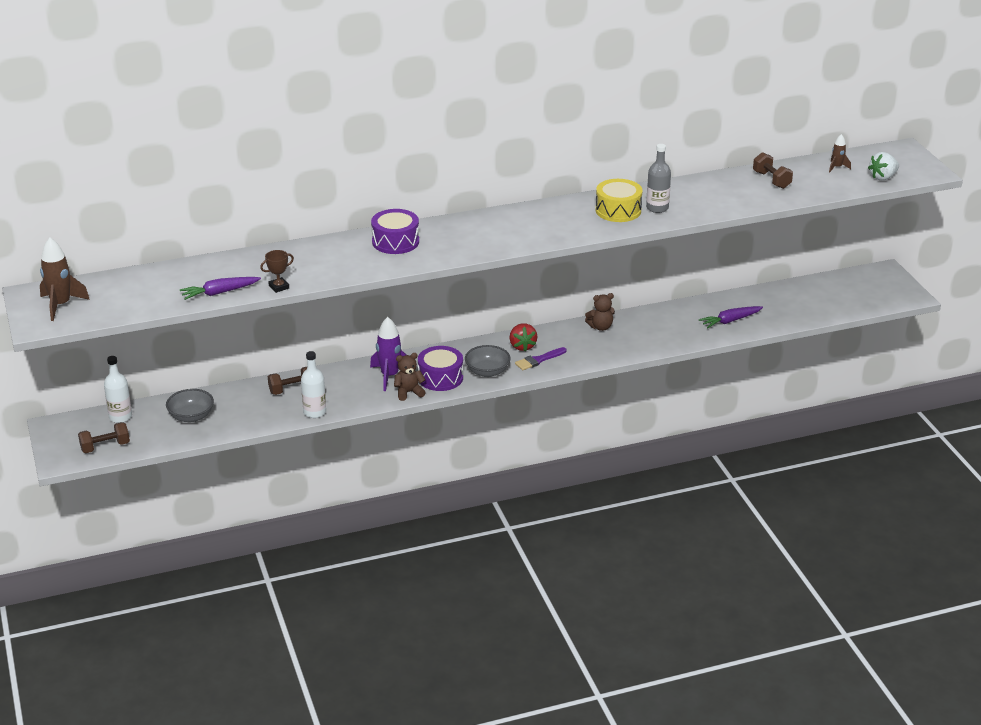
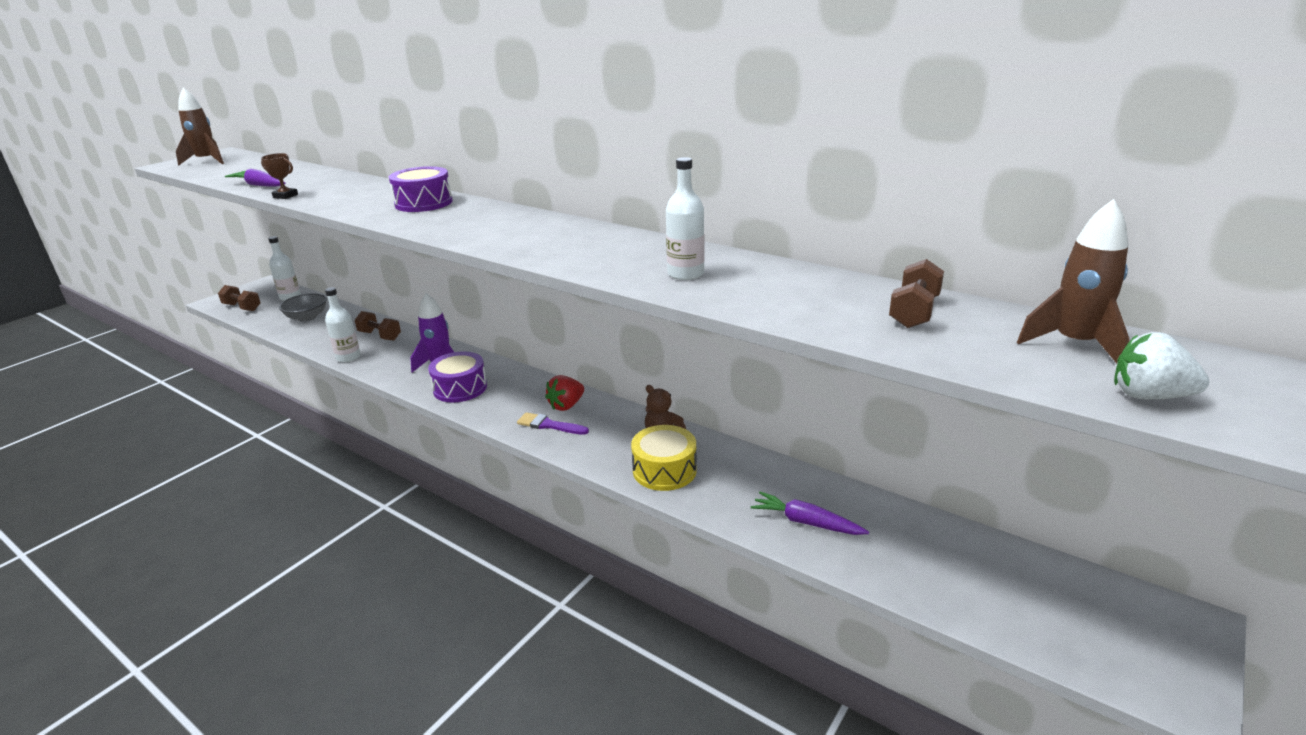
camera: 55 degrees right, 5 degrees down
(409, 392) = (418, 384): brown teddy bear -> none
(487, 372) = (495, 406): grey bowl -> none
(618, 210) = (641, 258): yellow drum -> yellow drum (664, 470)
(657, 208) = (685, 274): grey bottle -> white bottle
(837, 167) = (1074, 344): brown rocket -> brown rocket, size x1.84

